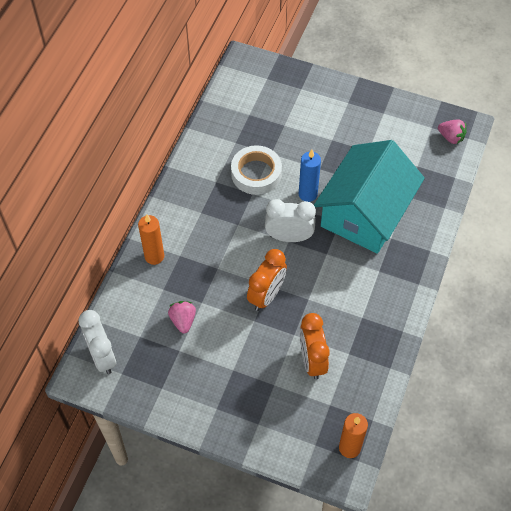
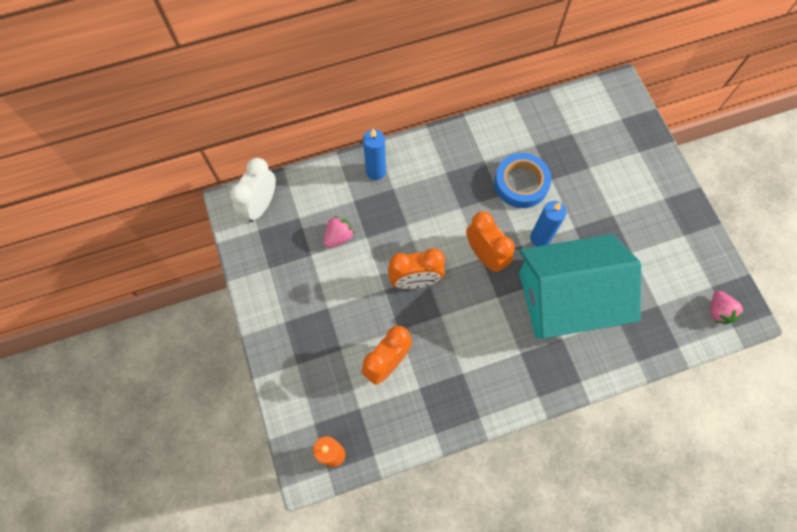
camera: 50 degrees right, 10 degrees up
(154, 256) = (376, 171): orange candle -> blue candle
(256, 173) = (521, 183): white tape -> blue tape
(289, 237) = (485, 255): white clock -> orange clock

